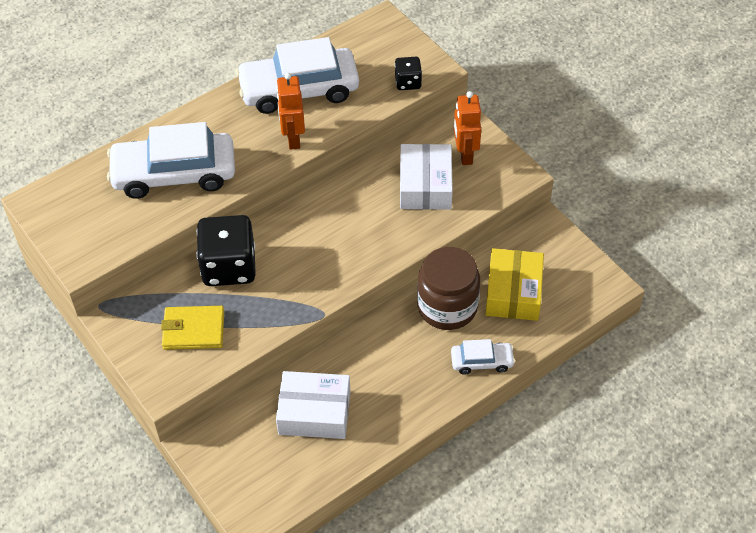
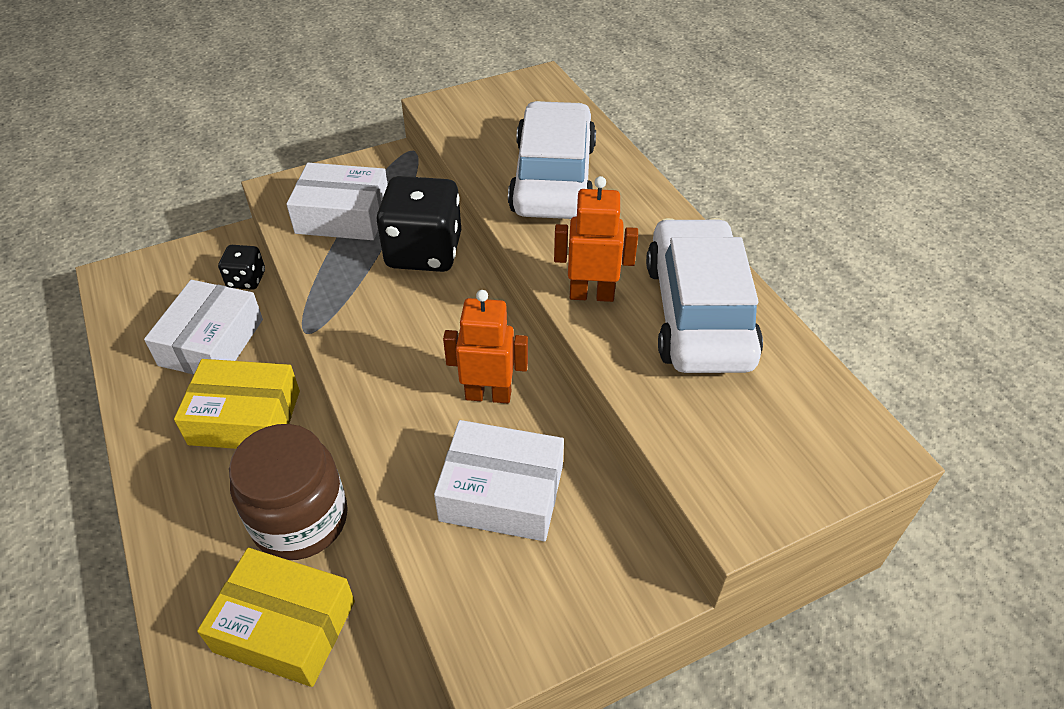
camera: 100 degrees right, 5 degrees down
(193, 330) = (343, 216): yellow wallet -> white box
(379, 364) = (245, 417): none -> yellow box
(408, 82) = (703, 463): black dice -> black dice (246, 279)
(465, 155) = (560, 571): orange robot -> orange robot (488, 395)
(482, 361) = (181, 546): white car -> none

